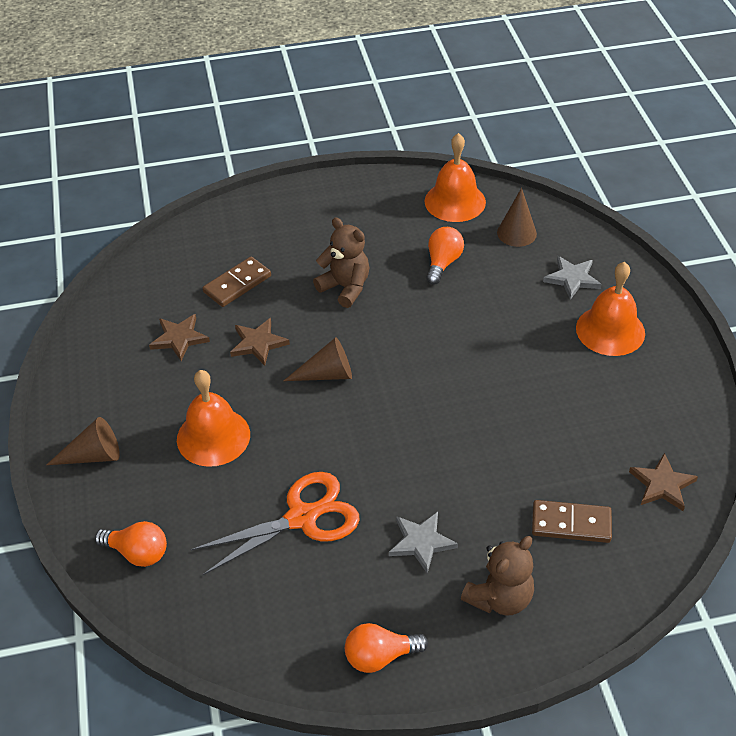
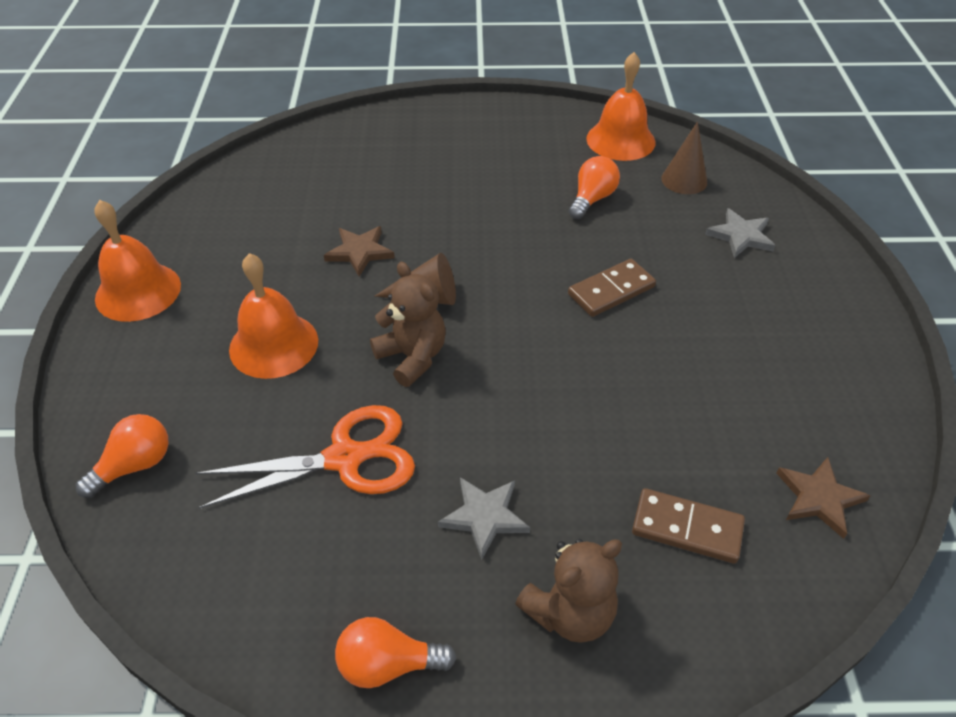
camera: 10 degrees right, 0 degrees up
(93, 456) = (131, 344): brown cone -> none
(137, 553) = (135, 465): orange light bulb -> orange light bulb turned 75 degrees counterclockwise
(179, 338) = (275, 234): brown star -> none
(237, 284) = (358, 189): brown domino -> brown domino (611, 291)
(345, 287) = (475, 209): brown teddy bear -> brown teddy bear (412, 357)
(610, 330) = (778, 299): orange bell -> orange bell (138, 291)

